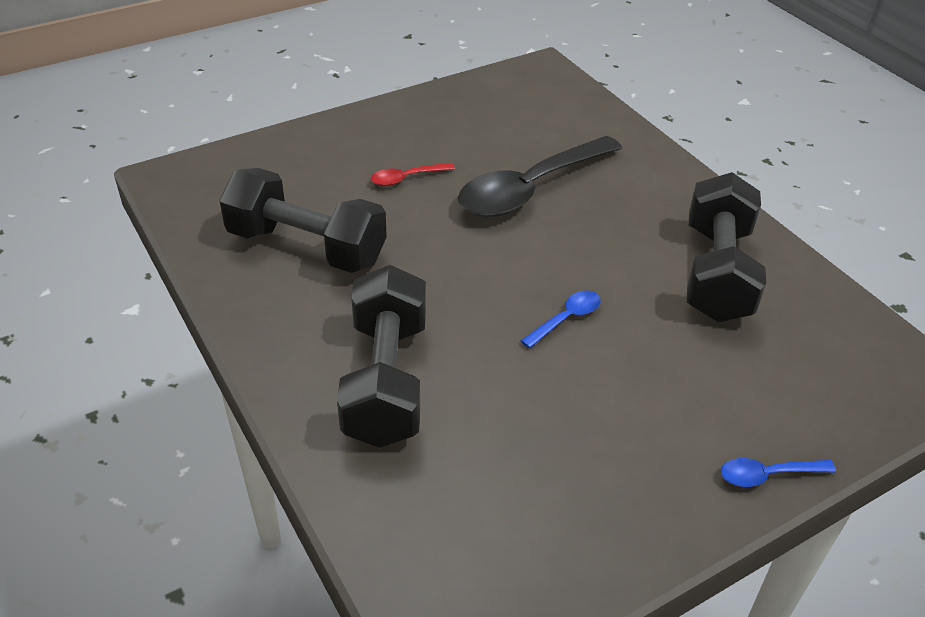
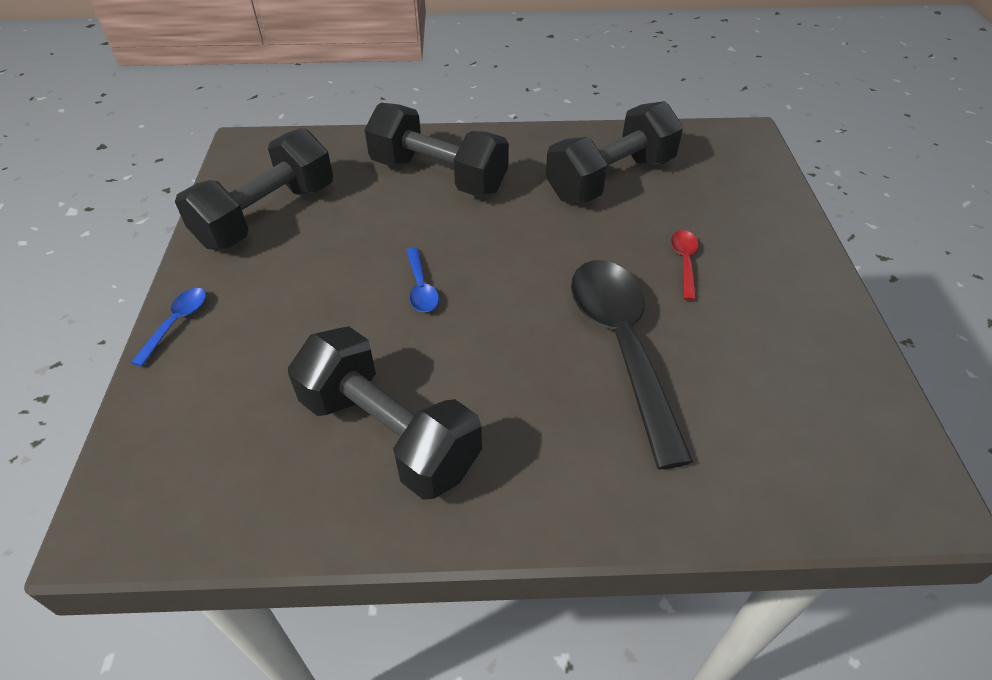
camera: 120 degrees right, 5 degrees up
(569, 506) = (267, 215): none -> black dumbbell

